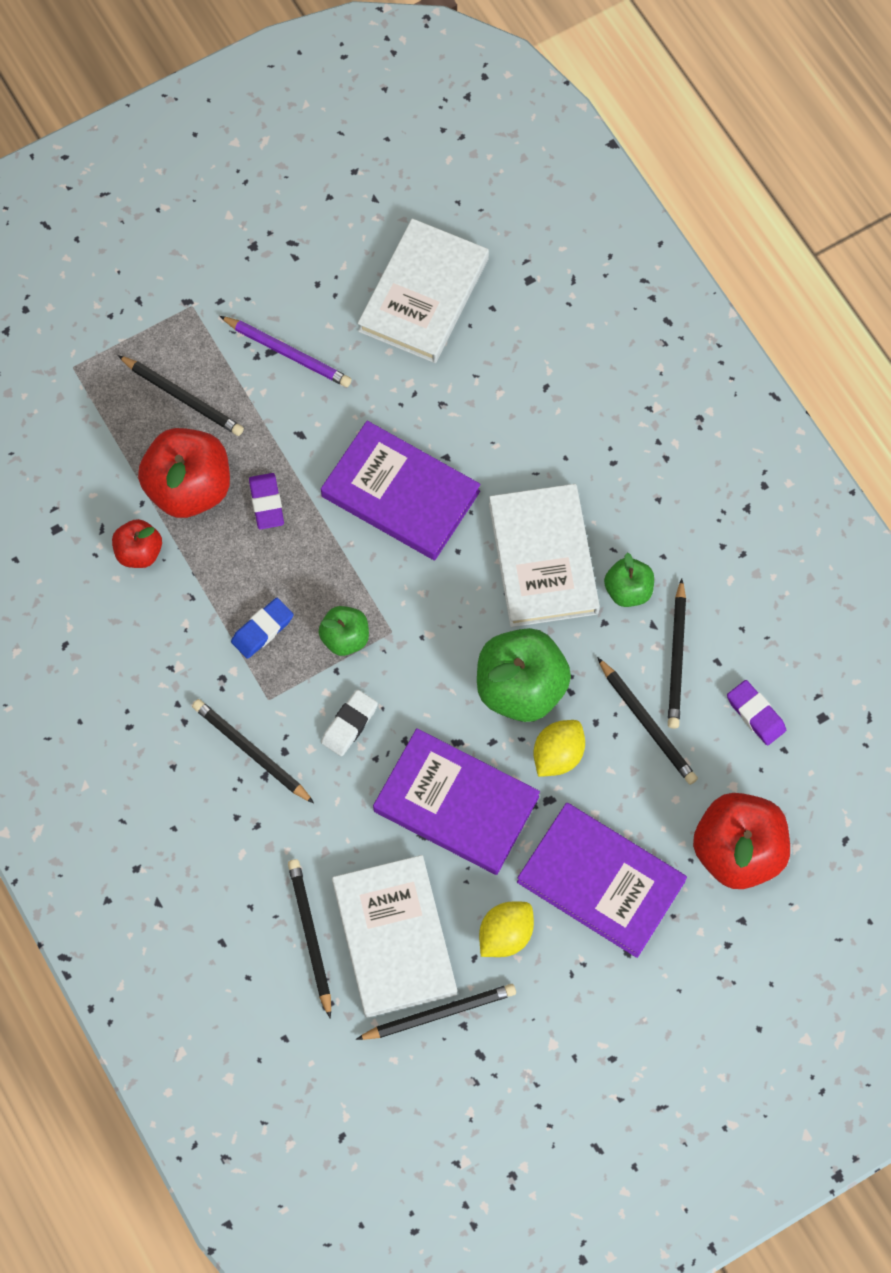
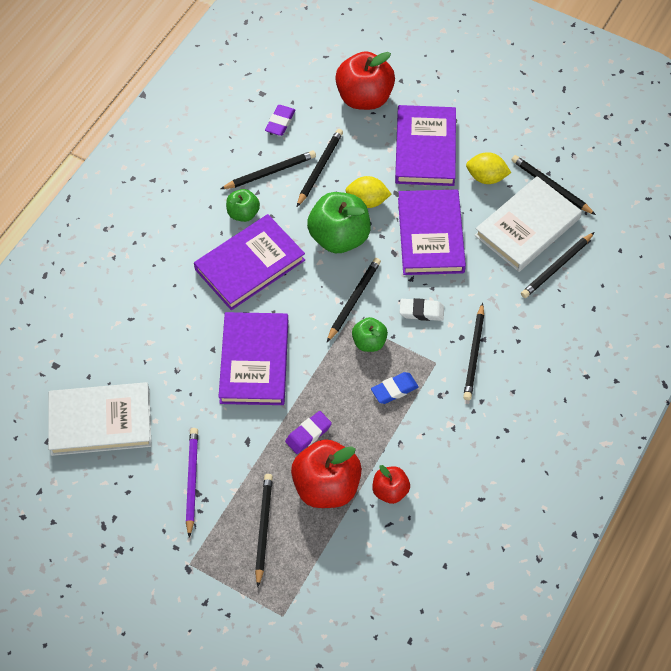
camera: 120 degrees left, 10 degrees down
(262, 630) = (394, 390): blue eraser -> blue eraser turned 45 degrees counterclockwise
(416, 653) = (353, 300): none -> black pencil
(543, 558) = (250, 265): white book -> purple book

